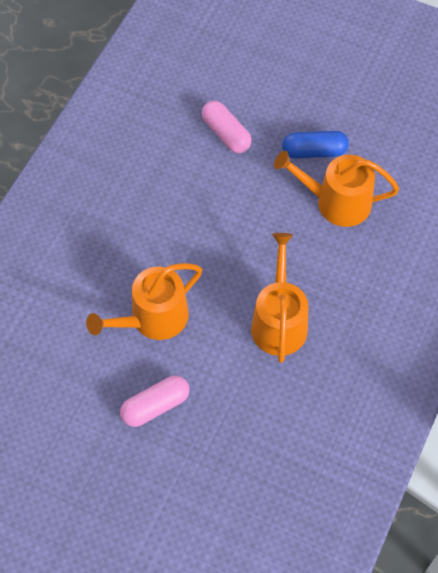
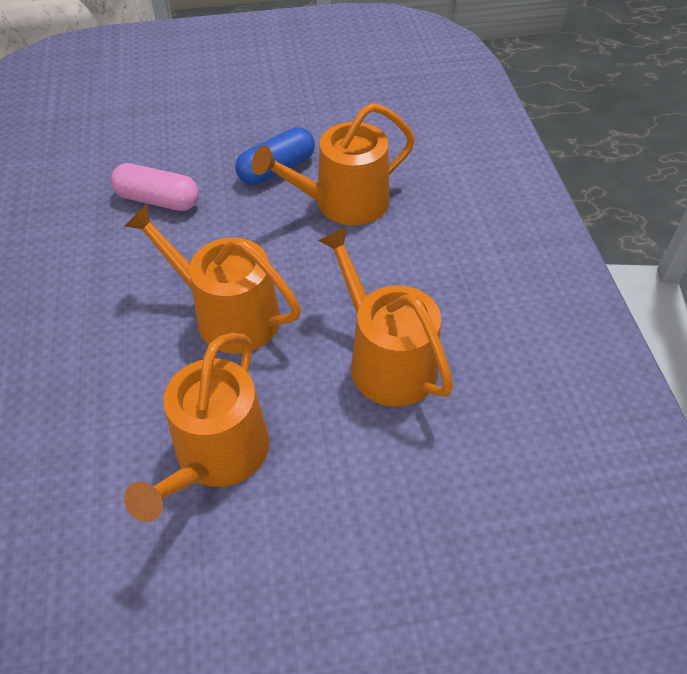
camera: 35 degrees left, 10 degrees down
(155, 406) = (309, 576): pink capsule -> none
(213, 240) = (228, 315): none -> orange watering can

